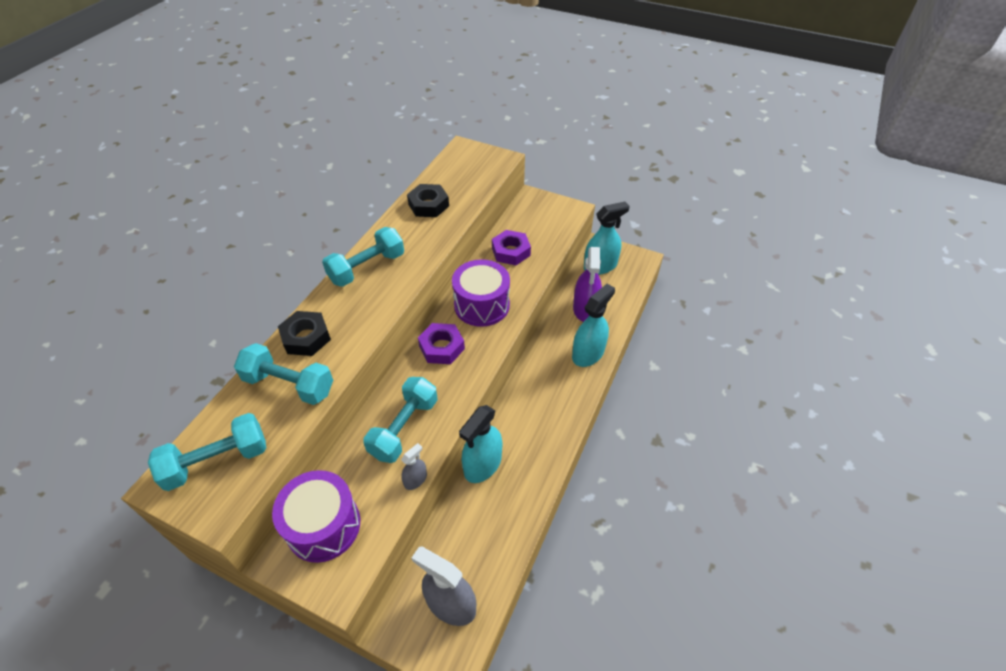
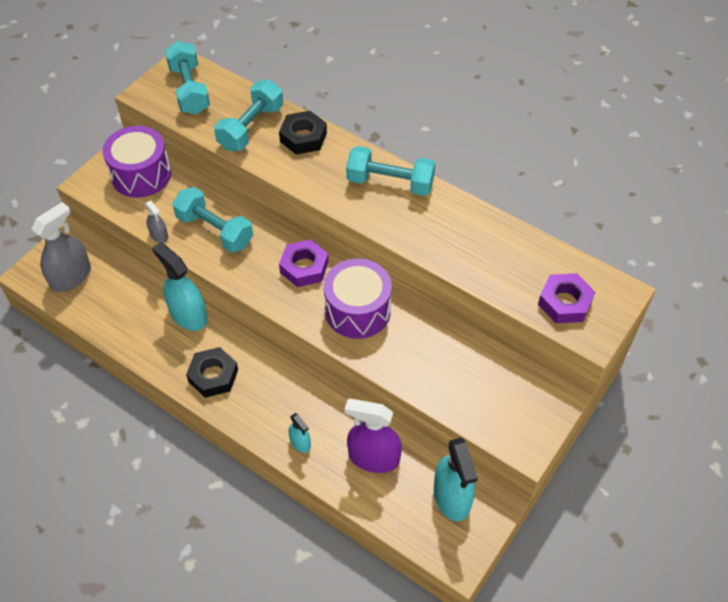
camera: 100 degrees right, 5 degrees up
(367, 268) = (390, 183): turquoise dumbbell -> turquoise dumbbell turned 45 degrees counterclockwise
(428, 205) = (493, 244): black nut -> black nut (213, 376)
(511, 251) = (445, 354): purple nut -> purple nut (564, 302)
(588, 353) = (300, 442): turquoise spray bottle -> turquoise spray bottle, size x0.51

